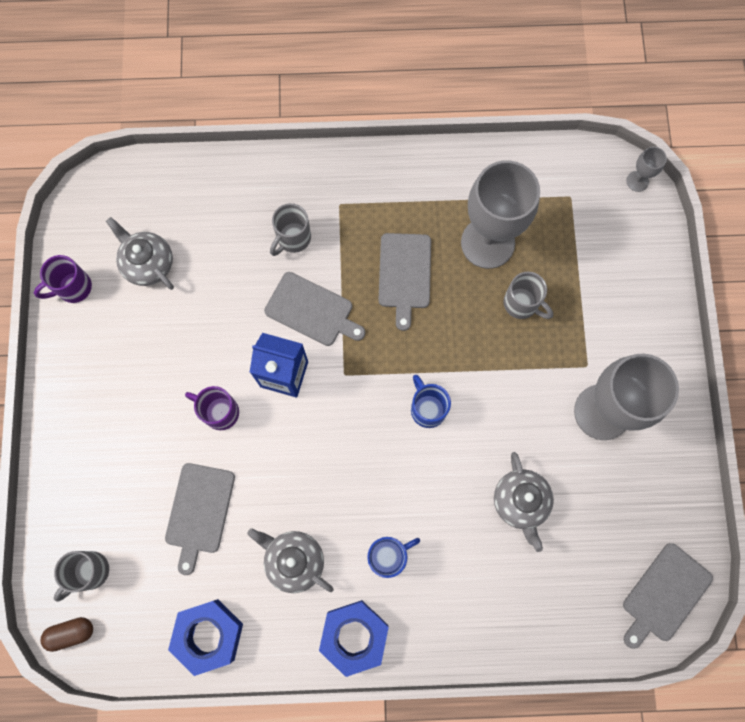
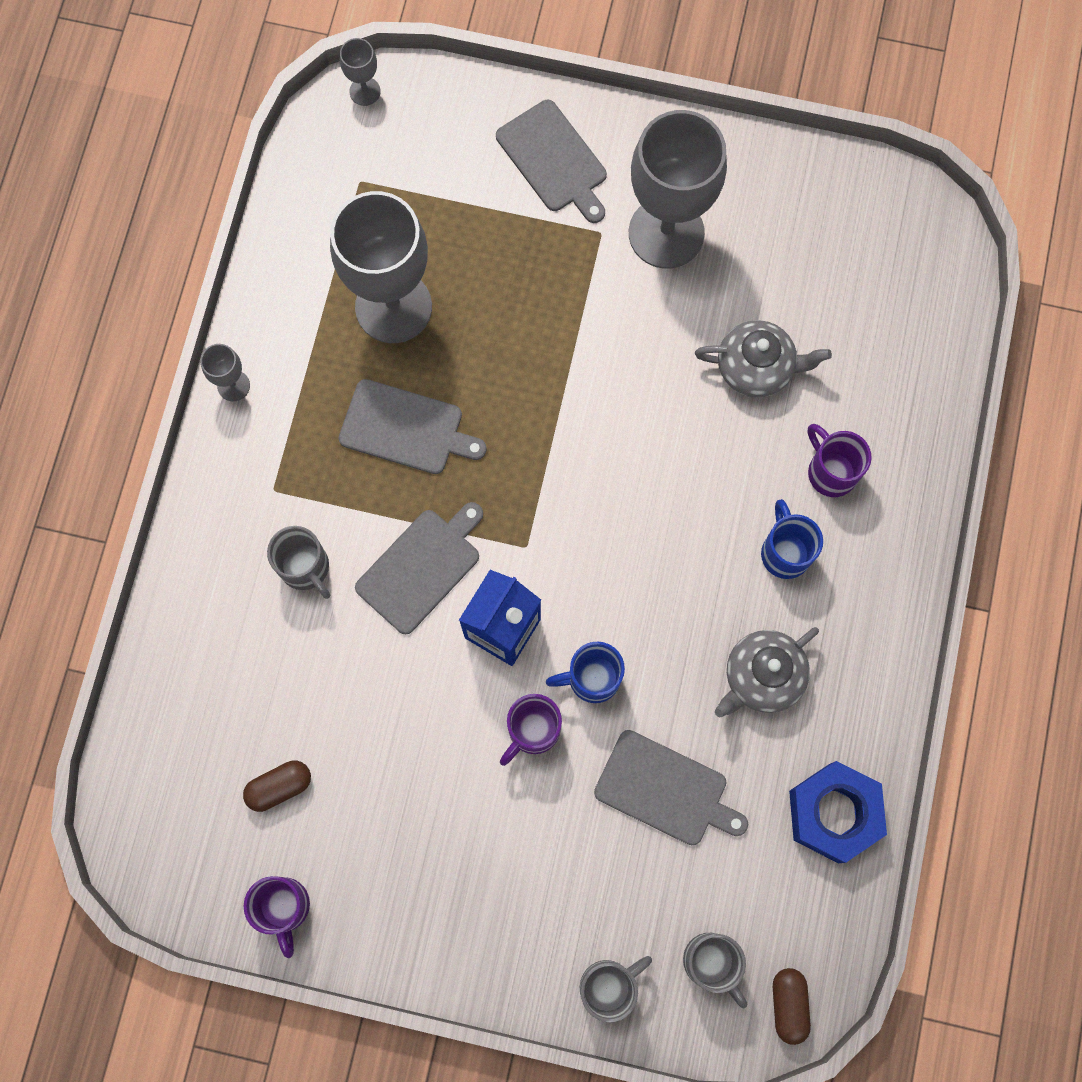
camera: 75 degrees left, 0 degrees up
(148, 263) = (279, 787): grey teapot -> brown capsule
(354, 636) = (877, 622): blue nut -> none
(402, 160) = (233, 385): none -> grey goblet
(427, 408) = (603, 449): blue mug -> blue mug (592, 678)
(457, 575) = (830, 471): none -> purple mug
(521, 304) = (493, 288): grey mug -> grey mug (608, 986)
(664, 594) = (911, 232): grey cutting board -> grey cutting board (554, 160)

